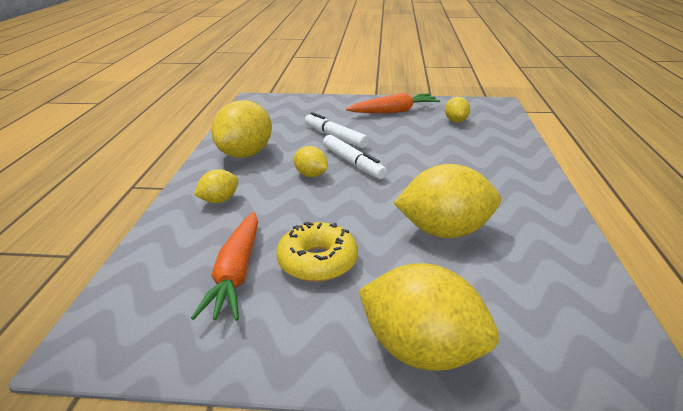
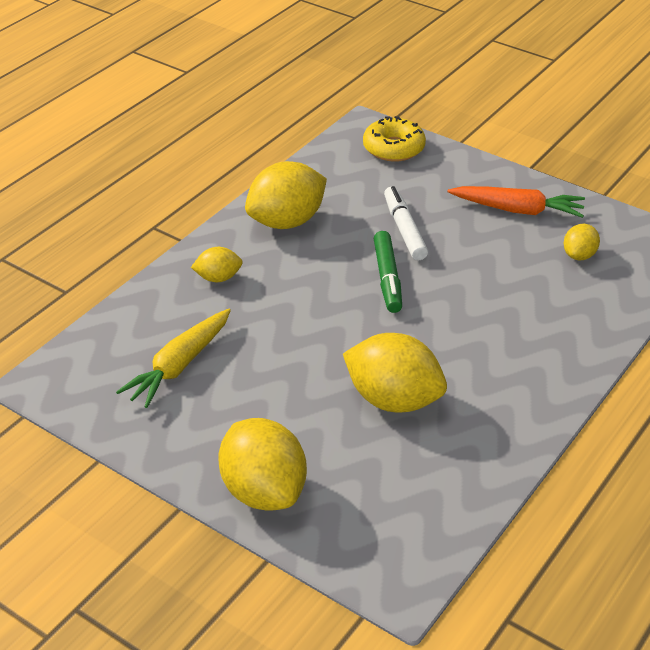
camera: 30 degrees right, 10 degrees up
(236, 273) = (179, 366): orange carrot -> yellow carrot
(311, 175) = (329, 278): yellow lemon -> none
(317, 261) = (252, 382): yellow donut -> yellow donut (393, 148)
(353, 163) = (387, 278): white marker -> green marker

